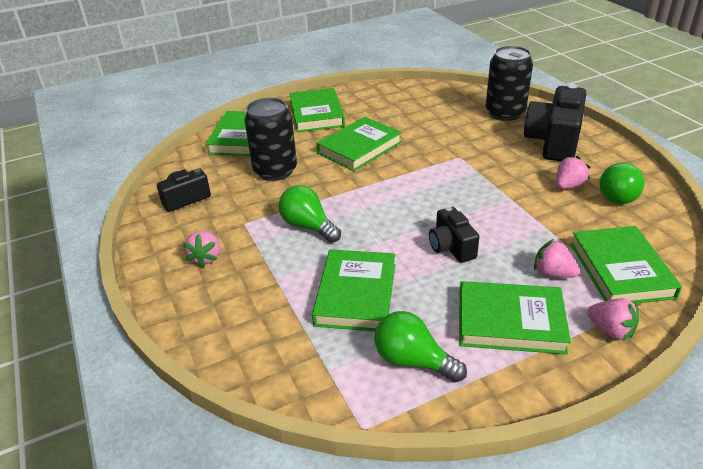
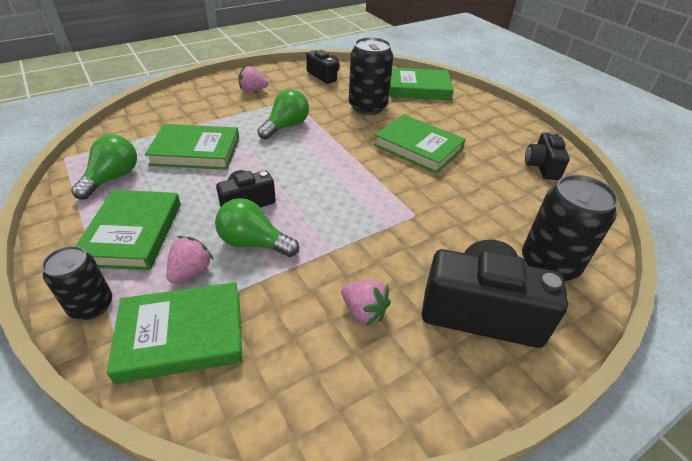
camera: 80 degrees right, 5 degrees up
(316, 114) = (477, 121): green book -> none
(392, 97) = (542, 166): none -> black camera
(610, 330) = (91, 306): pink strawberry -> black can
(618, 195) = (345, 368): green light bulb -> green light bulb (254, 243)

